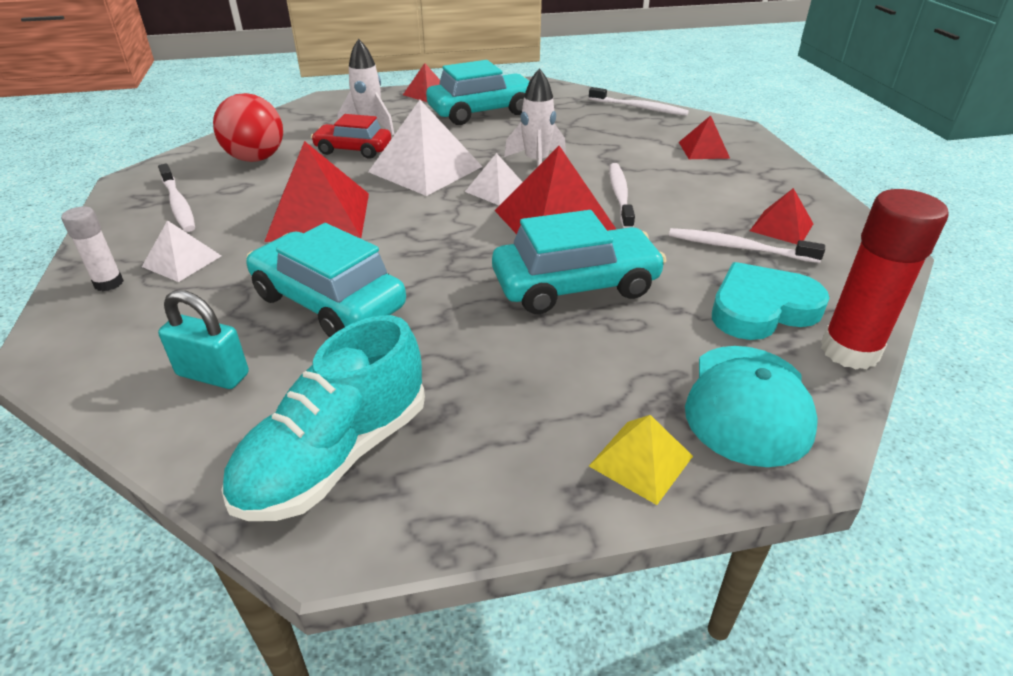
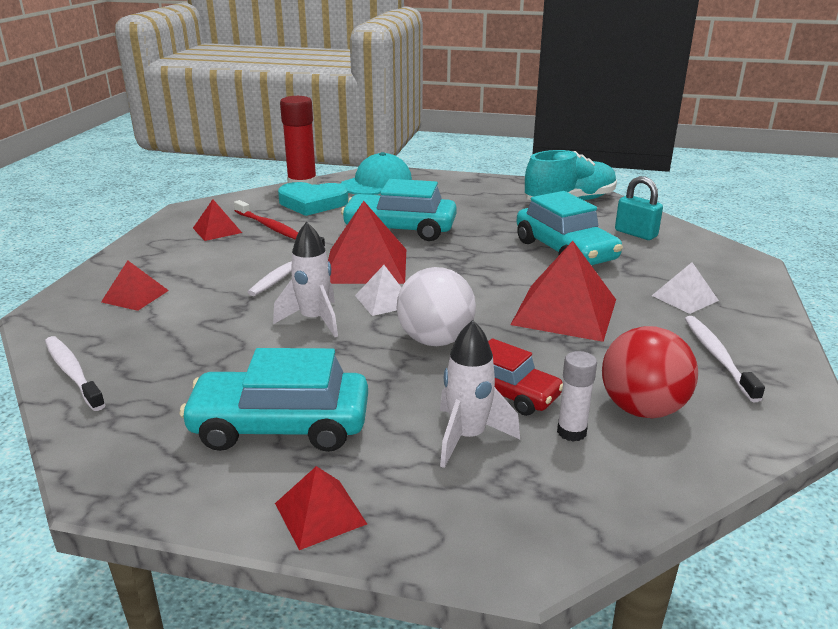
camera: 155 degrees left, 10 degrees down
(109, 283) = (738, 293): white glue stick -> white glue stick (571, 432)
(425, 169) = (435, 340): white pyramid -> white ball
(641, 461) = (442, 180): yellow pyramid -> none
(738, 248) = (269, 226): white toothbrush -> red toothbrush

